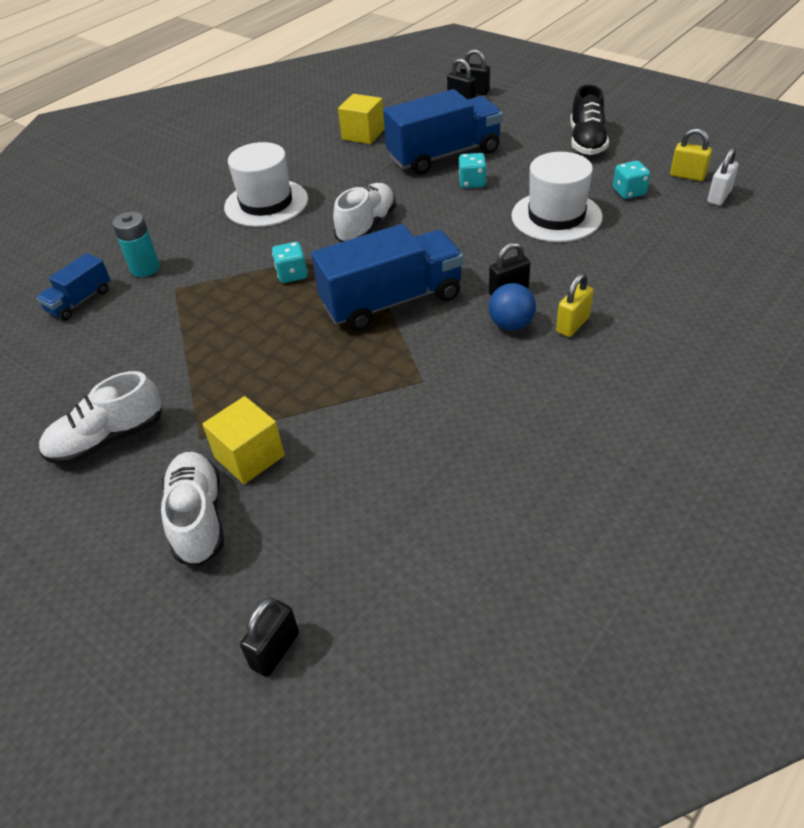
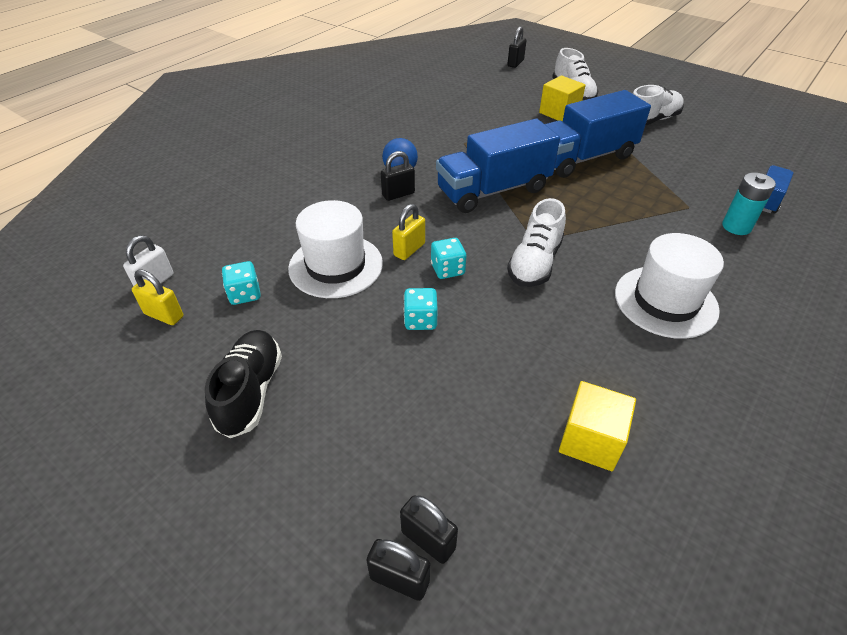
camera: 175 degrees right, 0 degrees up
(292, 274) = (589, 215): turquoise dice -> turquoise dice (447, 269)
(444, 155) = (456, 376): blue truck -> blue truck (584, 158)
(572, 325) = (355, 170): yellow padlock -> yellow padlock (409, 249)

